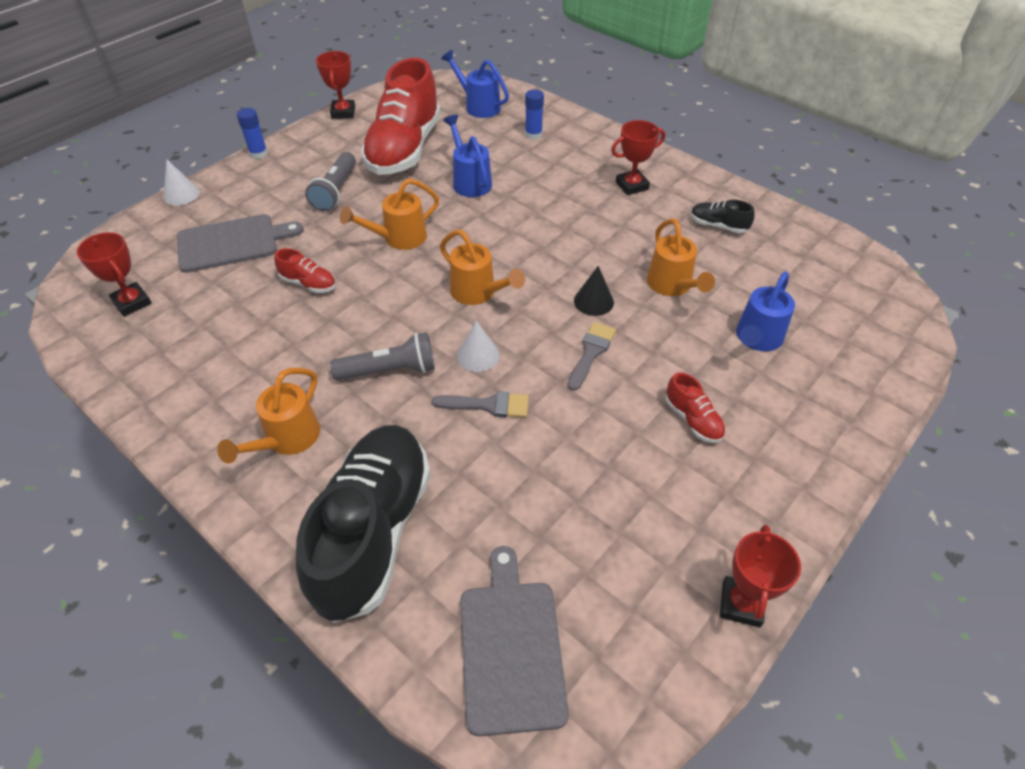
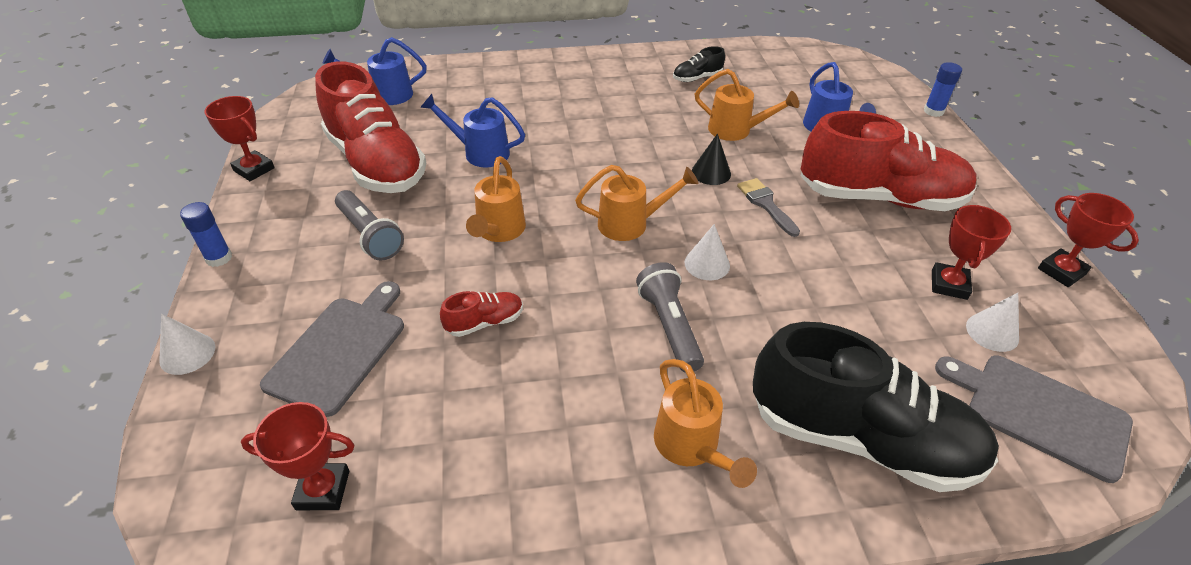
camera: 50 degrees left, 5 degrees down
(373, 531) = (860, 438): black shoe -> black shoe turned 150 degrees clockwise
(389, 370) = (669, 327): grey flashlight -> grey flashlight turned 45 degrees counterclockwise
(488, 405) = (771, 289): grey brush -> none
(533, 135) = (471, 91): blue glue stick -> blue glue stick (933, 111)
(585, 575) = (992, 332): none -> white cone
(632, 185) = (603, 85): red trophy -> red trophy (949, 284)
(693, 420) = (879, 197): red shoe -> red shoe, size x2.44

